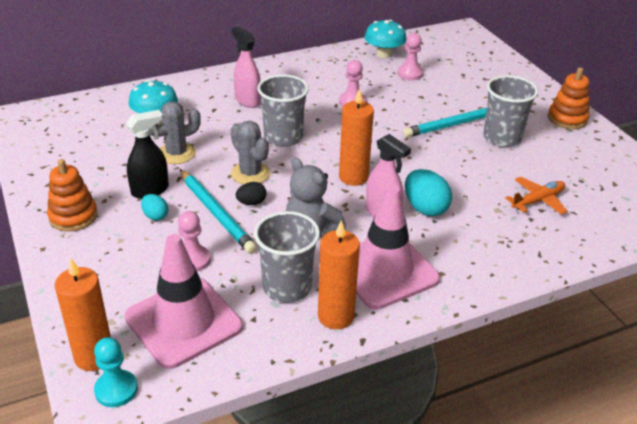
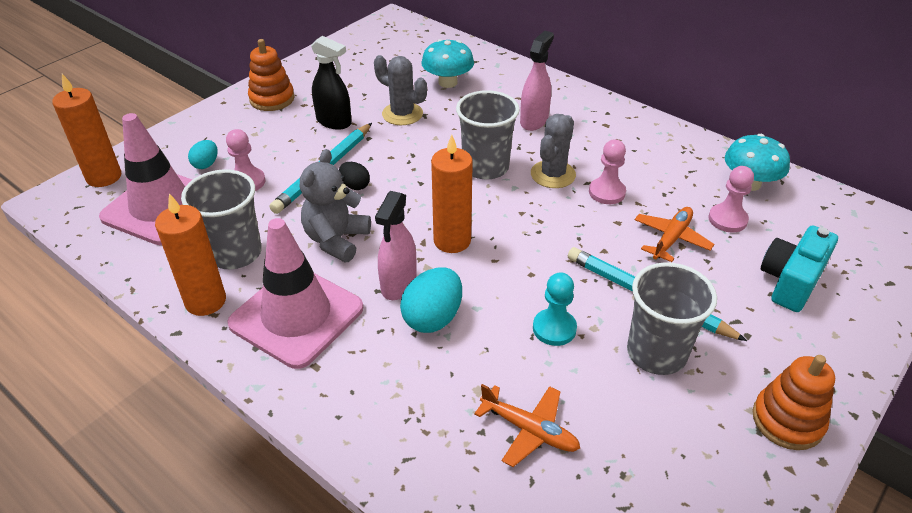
camera: 65 degrees right, 5 degrees up
(116, 390) = (69, 202): turquoise pawn -> turquoise pawn (554, 328)
(155, 216) = (298, 138): turquoise egg -> turquoise egg (206, 164)
(250, 173) = (403, 168): grey cactus -> grey cactus (553, 174)
(413, 97) = (671, 239): none -> orange plane
(473, 77) = (790, 281): none -> turquoise camera

